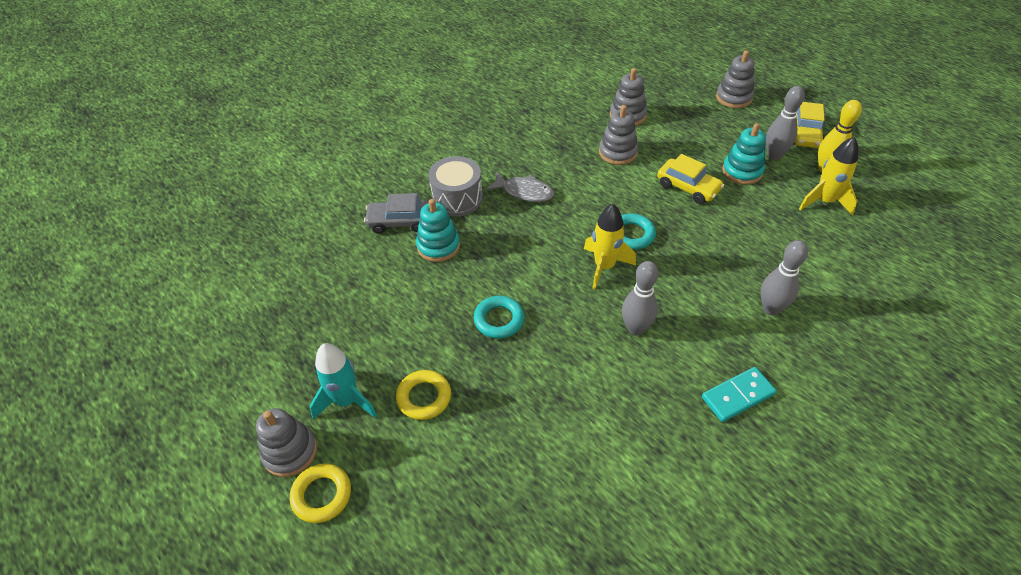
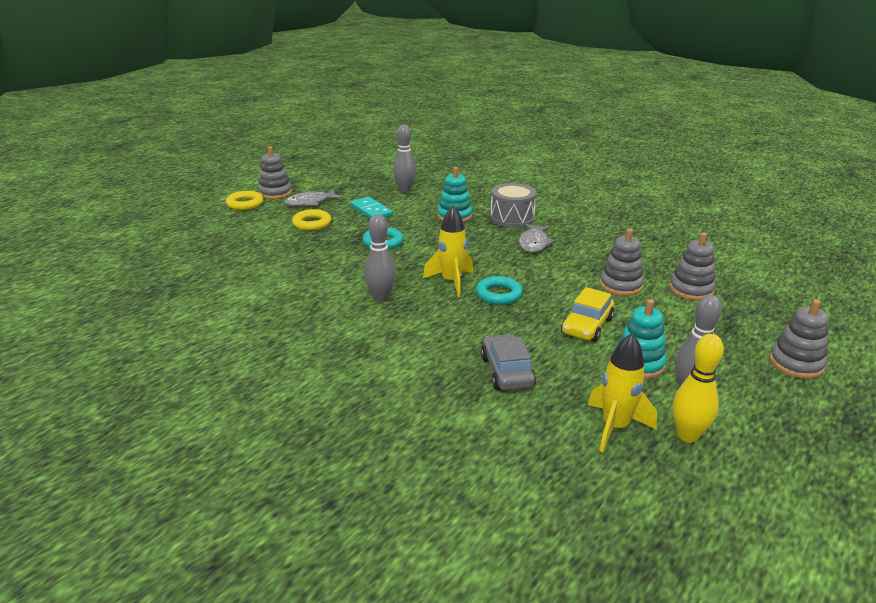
camera: 80 degrees right, 20 degrees down
(346, 401) = (310, 202): turquoise rocket -> grey fish
(399, 222) = (476, 201): grey car -> grey car (506, 372)
(738, 396) = (306, 347): turquoise domino -> turquoise domino (371, 211)
(770, 308) = (416, 372): grey bowling pin -> grey bowling pin (405, 190)
(804, 134) = (760, 422): yellow car -> none

